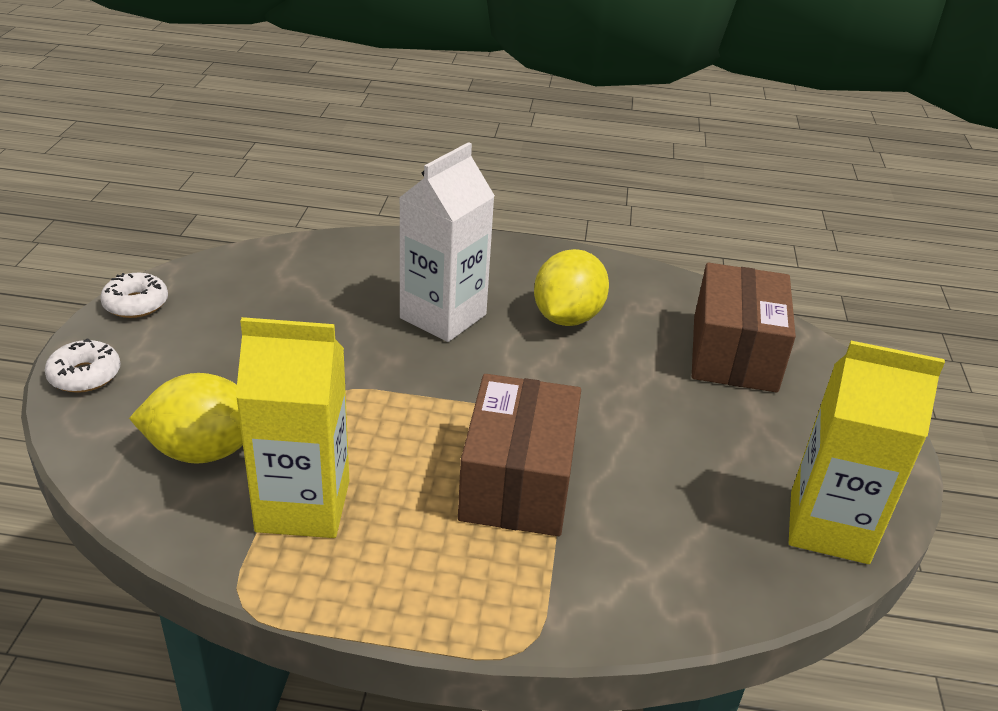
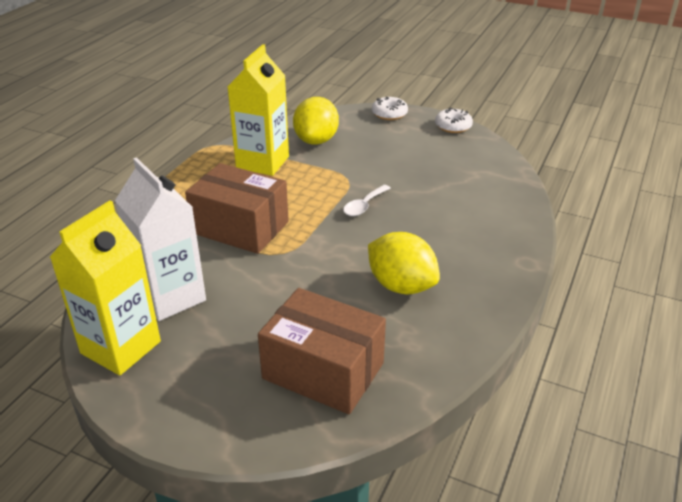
camera: 110 degrees right, 0 degrees up
(407, 366) = (364, 206): none -> white spoon
(443, 316) = (416, 227): white carton -> white carton (171, 297)

